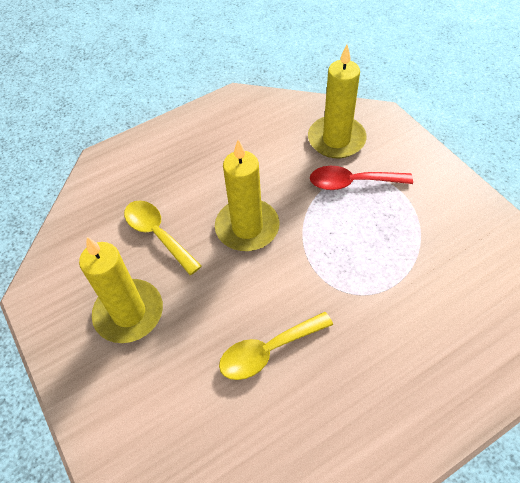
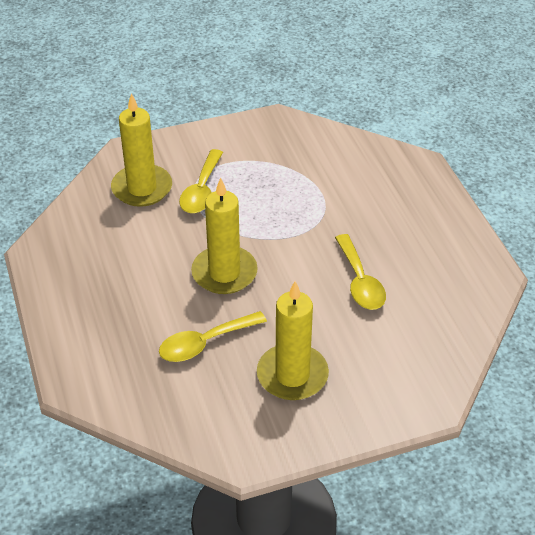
camera: 80 degrees left, 10 degrees down
(352, 182) = (201, 190): red spoon -> yellow spoon

